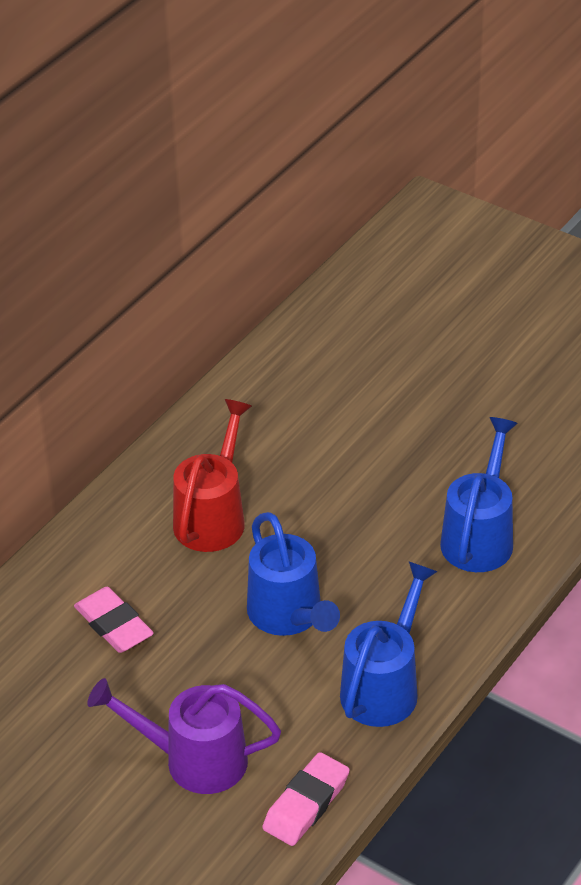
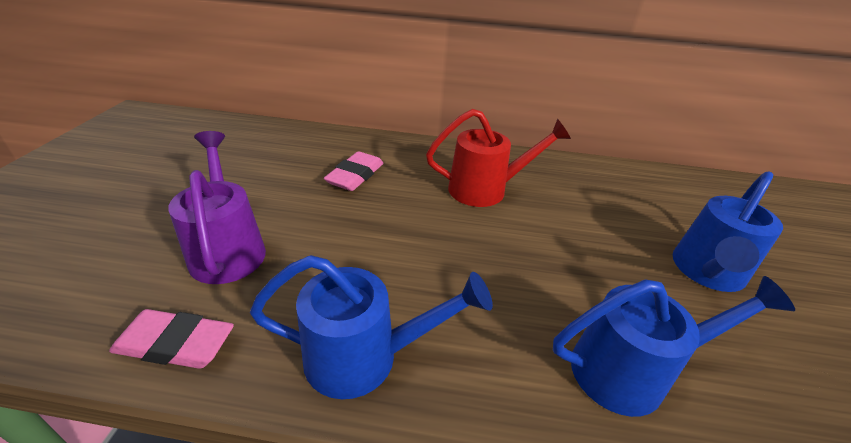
camera: 60 degrees right, 5 degrees down
(289, 617) = (416, 257): blue watering can -> blue watering can (706, 273)

